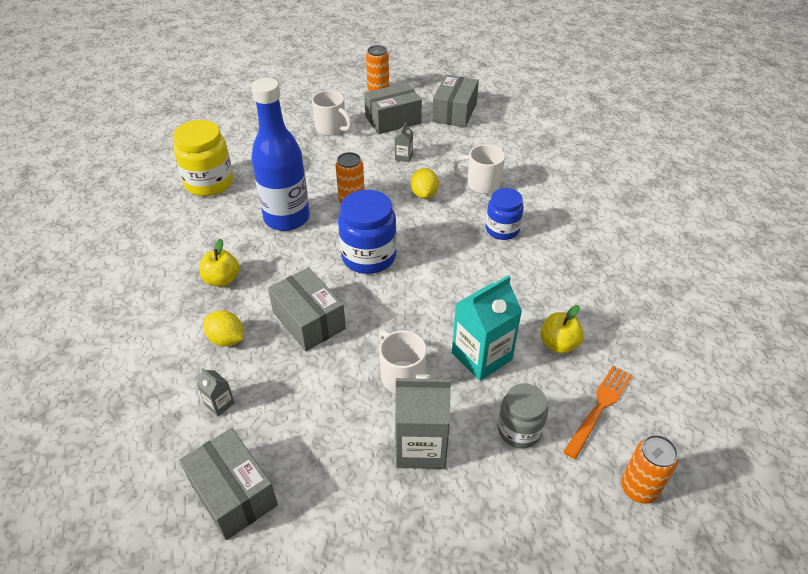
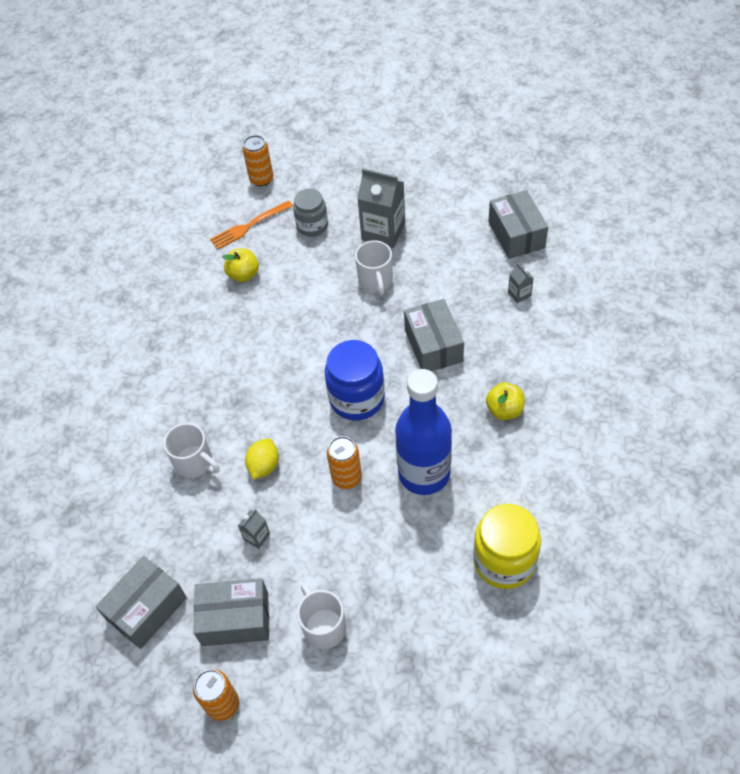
camera: 155 degrees left, 10 degrees up
(226, 339) = (507, 346): yellow lemon -> none
(481, 356) = (307, 280): turquoise carton -> none
(502, 229) = (214, 395): blue jar -> none

